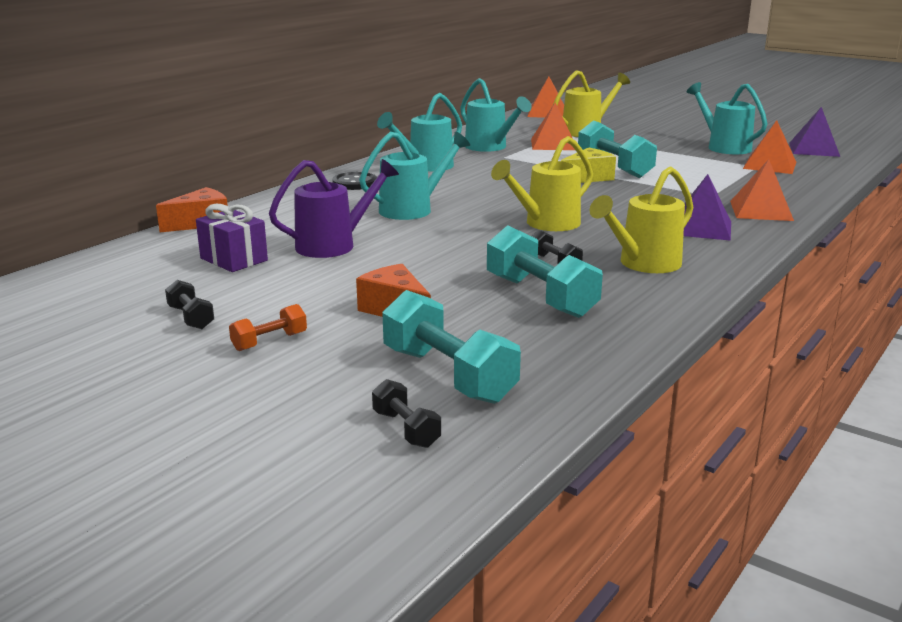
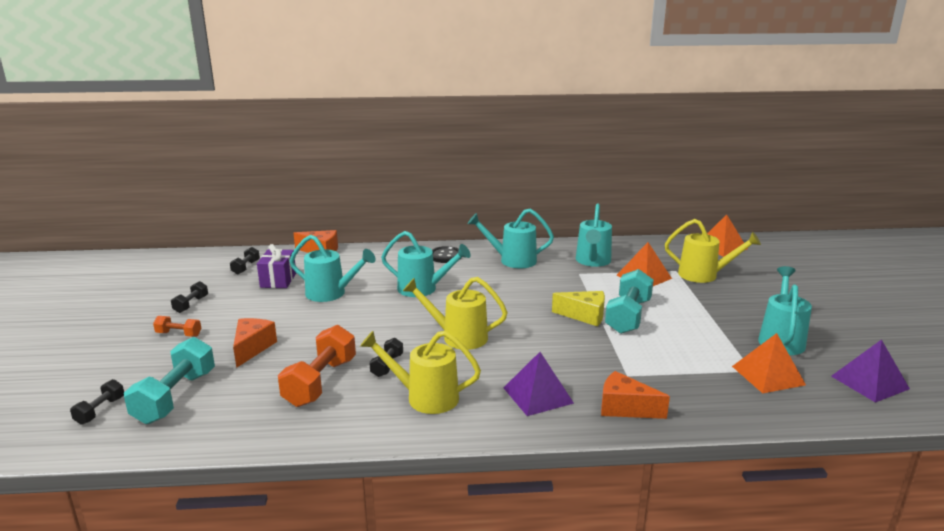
camera: 50 degrees right, 0 degrees up
(149, 266) = (246, 267): none -> black dumbbell
(334, 245) = (331, 293): purple watering can -> turquoise watering can
(540, 296) = (320, 382): turquoise dumbbell -> orange dumbbell
(761, 210) = (625, 408): orange pyramid -> orange cheese

